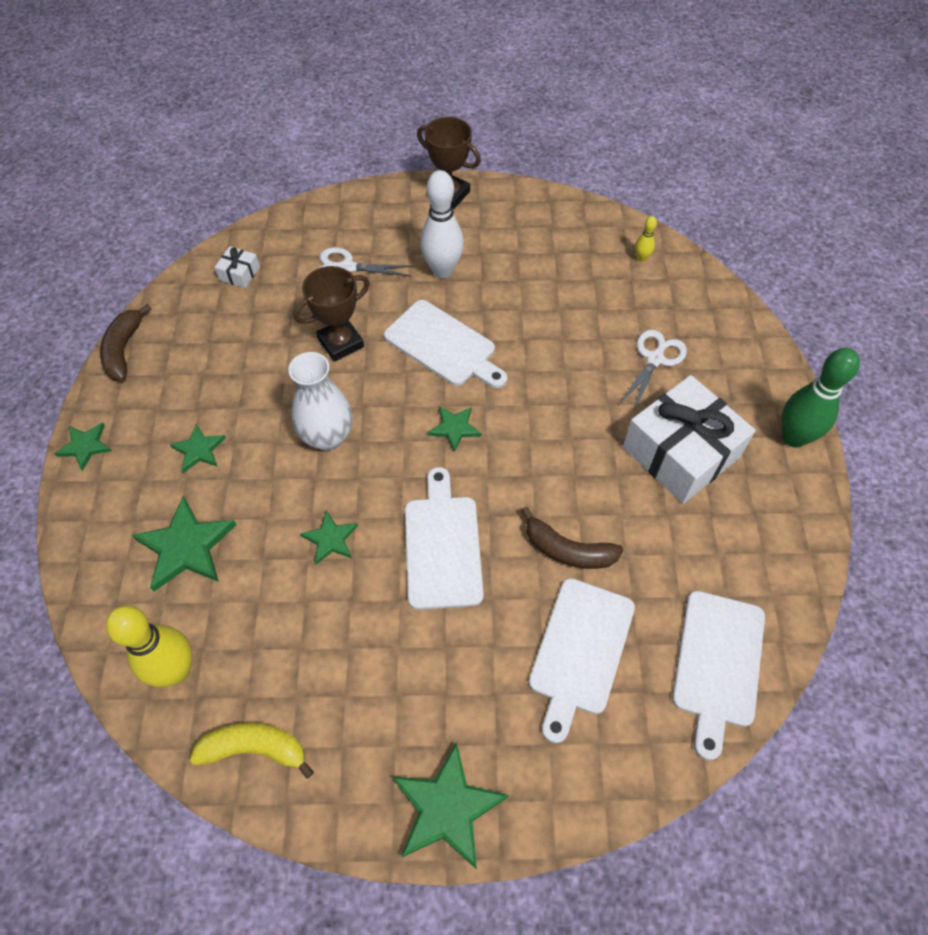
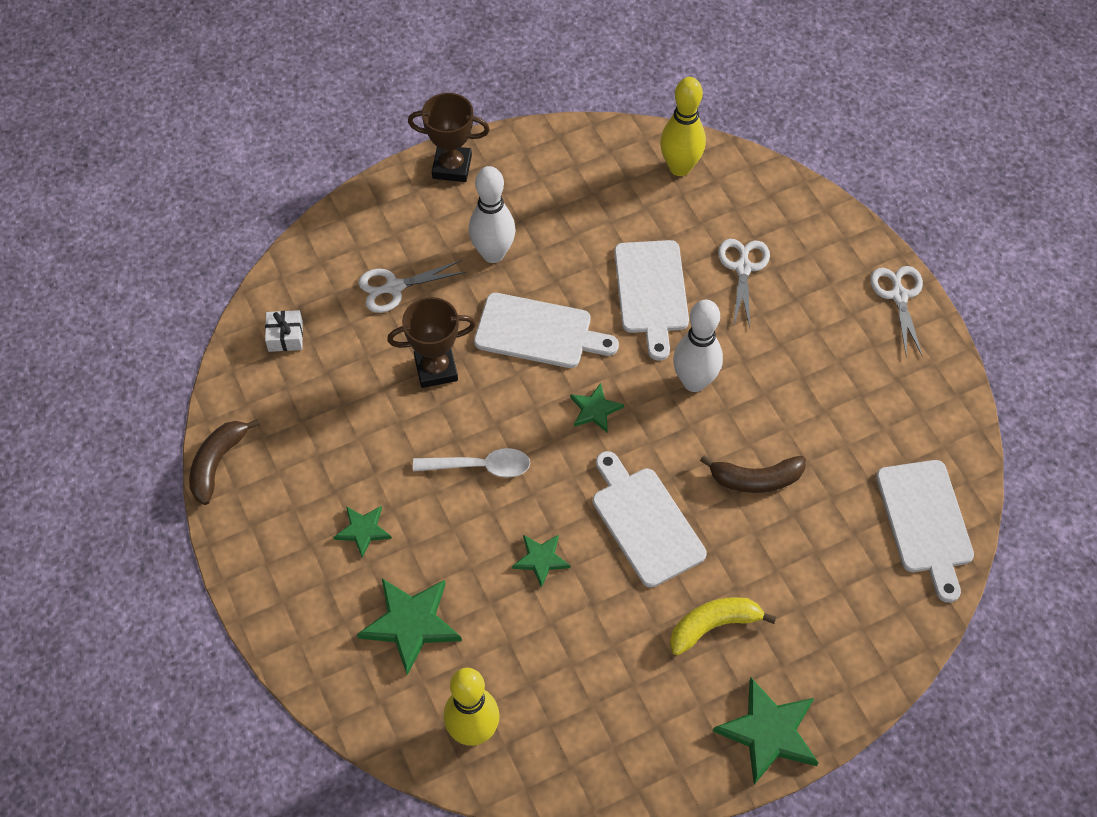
camera: 25 degrees left, 0 degrees up
(85, 446) = (246, 574): green star -> none
(124, 349) = (217, 463): brown banana -> brown banana turned 45 degrees clockwise
(255, 748) = (583, 761): yellow banana -> yellow banana (713, 625)
(327, 436) = (480, 466): white vase -> white spoon
(341, 343) = (436, 369): brown trophy -> brown trophy turned 45 degrees clockwise
(557, 439) = (694, 382): none -> white bowling pin
(580, 651) = (810, 561): white cutting board -> white cutting board (651, 292)
(641, 258) = (680, 167): yellow bowling pin -> yellow bowling pin, size x2.21
(681, 452) = (809, 349): white gift -> none
(793, 437) = (899, 296): green bowling pin -> white scissors

